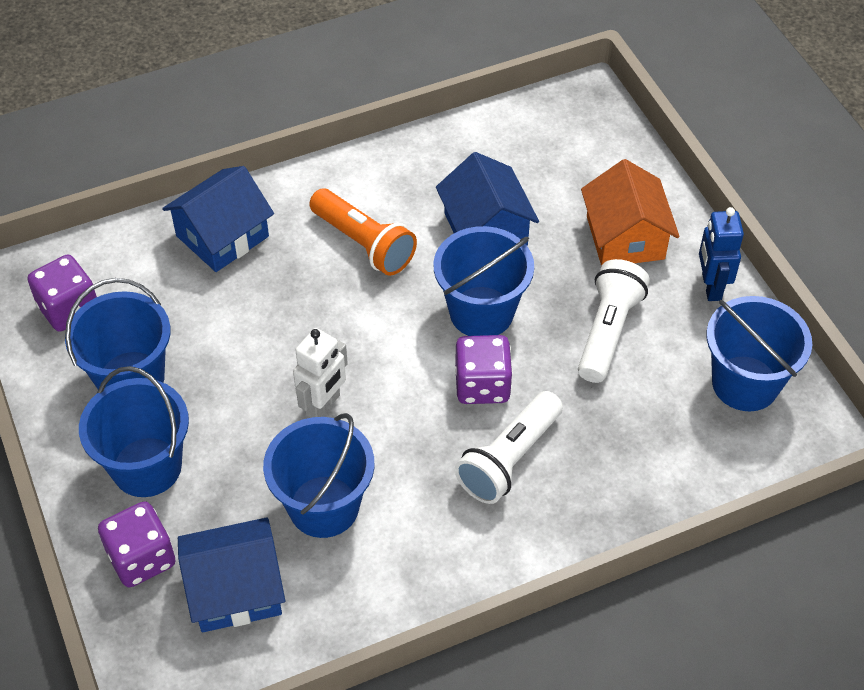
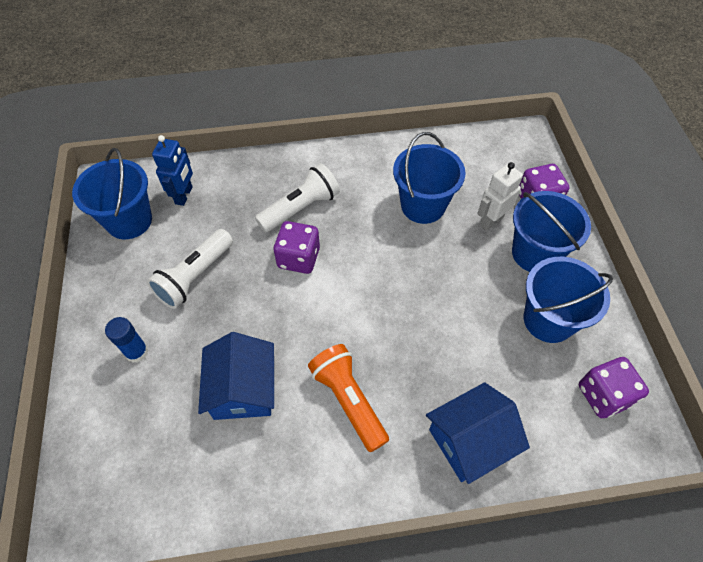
camera: 165 degrees left, 5 degrees up
(236, 589) = (481, 173): blue house -> none
(323, 405) = (410, 268): white robot -> white robot (491, 220)
(481, 312) = (277, 313): blue bucket -> none
(625, 237) = (137, 352): orange house -> blue glue stick
(710, 287) = (102, 293): blue robot -> blue robot (184, 195)

